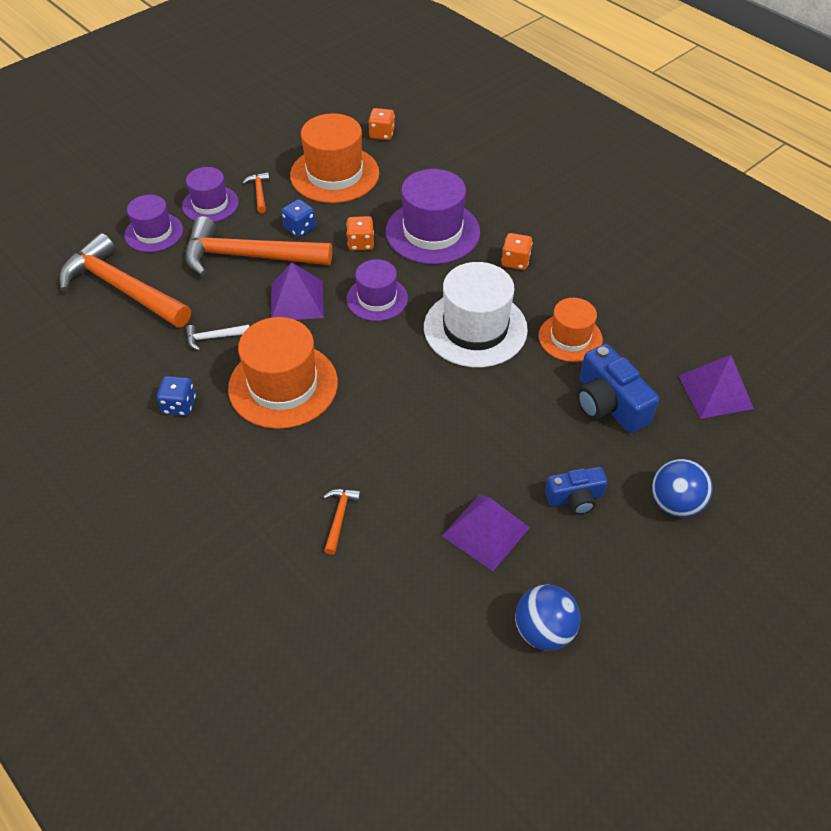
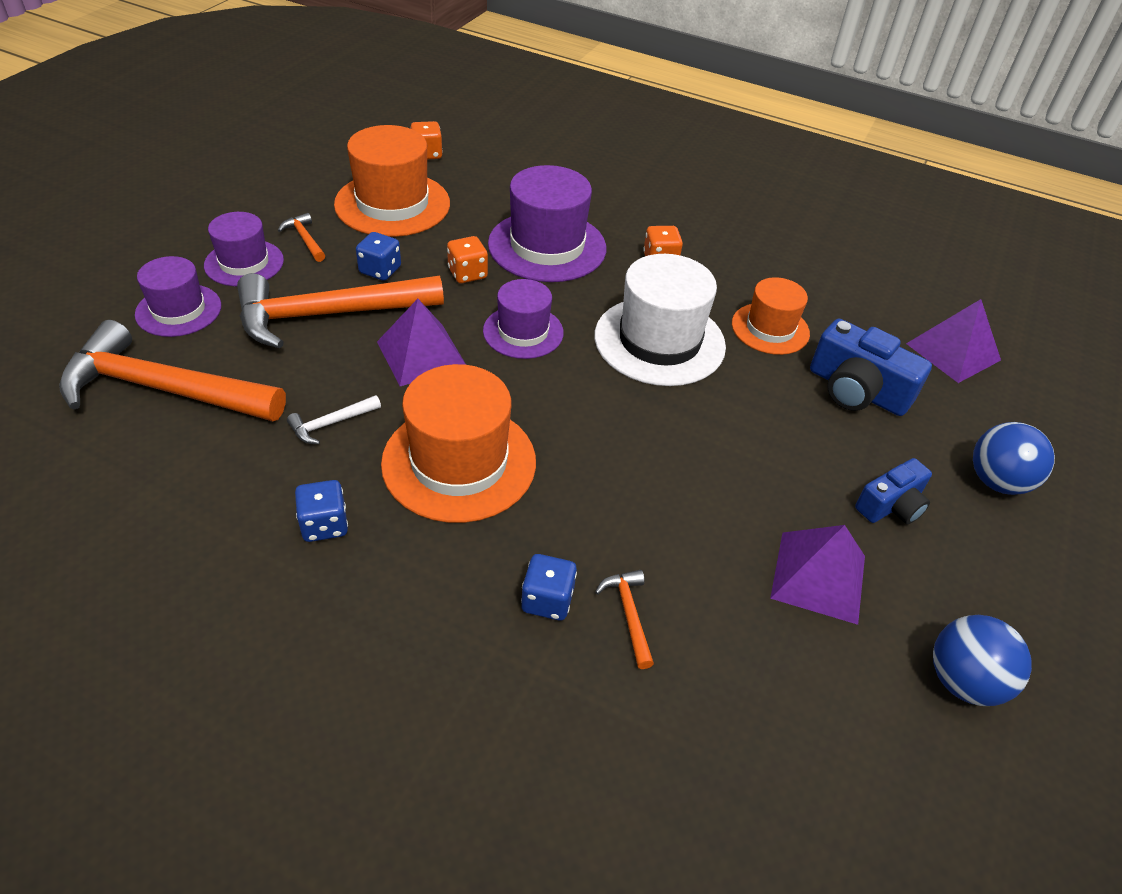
camera: 25 degrees left, 5 degrees down
(292, 493) = (547, 600): none -> blue dice

